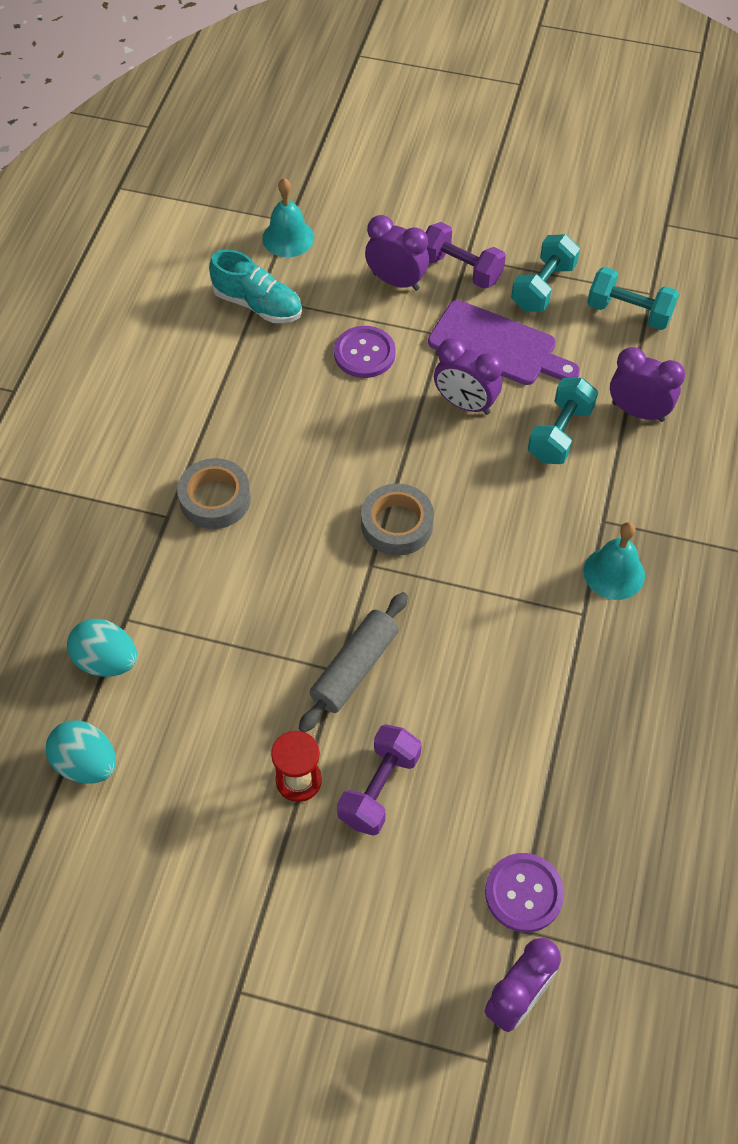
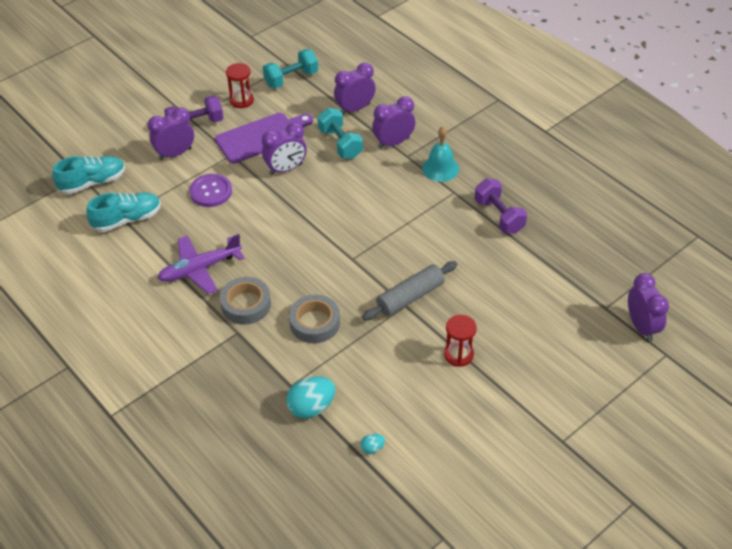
camera: 55 degrees left, 10 degrees down
(86, 764) = (372, 448): turquoise egg -> turquoise egg, size x0.48
(235, 420) = (199, 269): none -> purple plane
(288, 238) = (93, 182): turquoise bell -> turquoise shoe
(355, 668) = (410, 297): grey rolling pin -> grey rolling pin turned 75 degrees clockwise
(379, 788) = (489, 323): purple dumbbell -> purple dumbbell (499, 216)
(397, 525) = (336, 235): grey tape -> grey tape (314, 323)
(524, 893) = (589, 295): purple button -> none
(543, 287) = (241, 100): turquoise dumbbell -> red hourglass
(614, 491) = (393, 142): none -> purple clock

